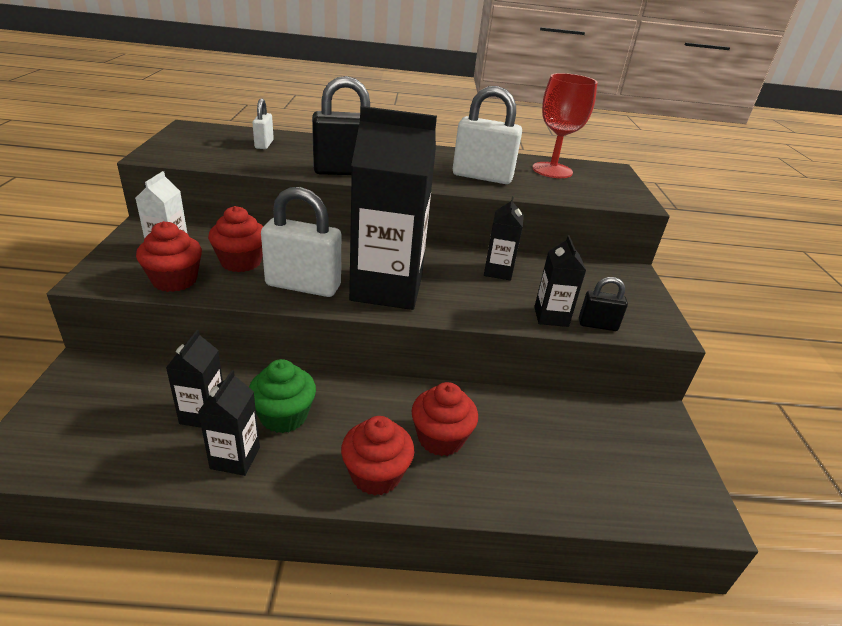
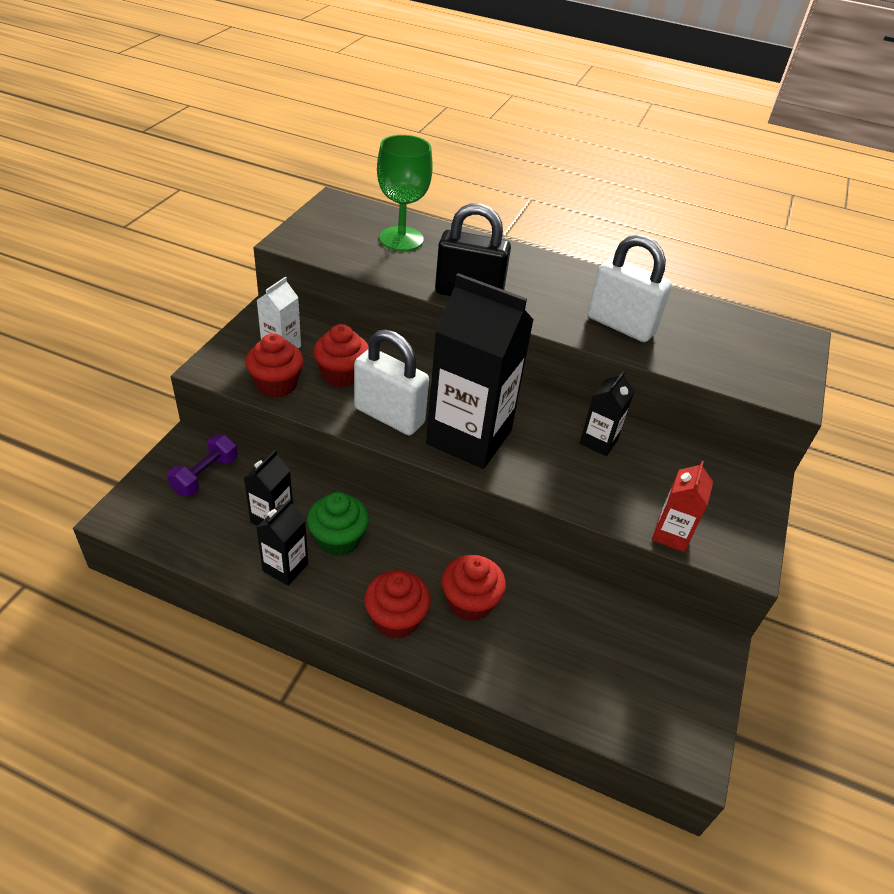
camera: 20 degrees right, 10 degrees up
(110, 391) = (205, 475): none -> purple dumbbell
(264, 144) = (401, 239): white padlock -> green goblet
(551, 316) = (624, 511): black carton -> none
(552, 170) = (715, 328): red goblet -> none
(597, 325) = (671, 534): black padlock -> red carton

